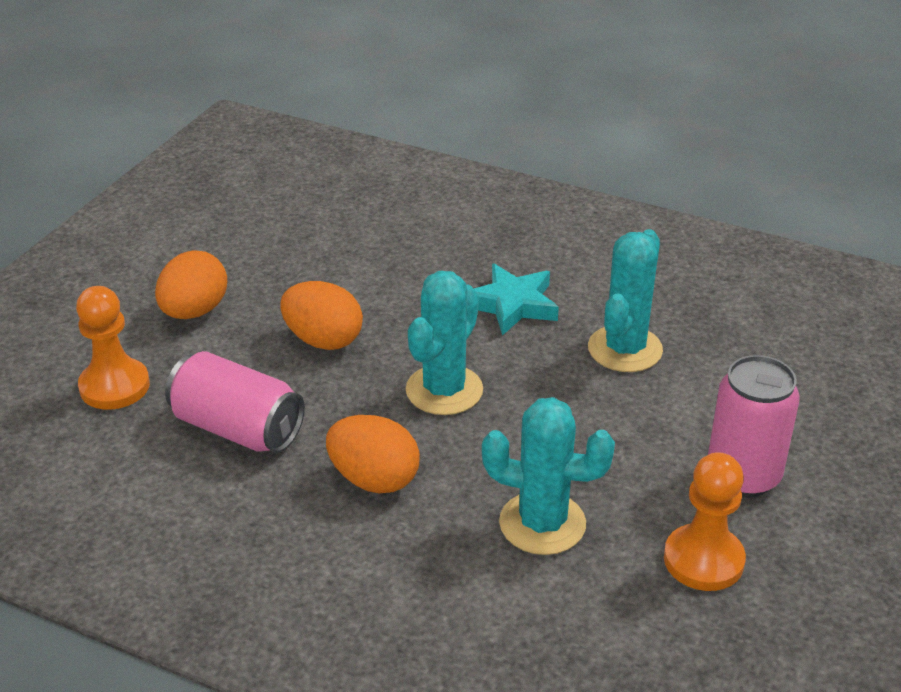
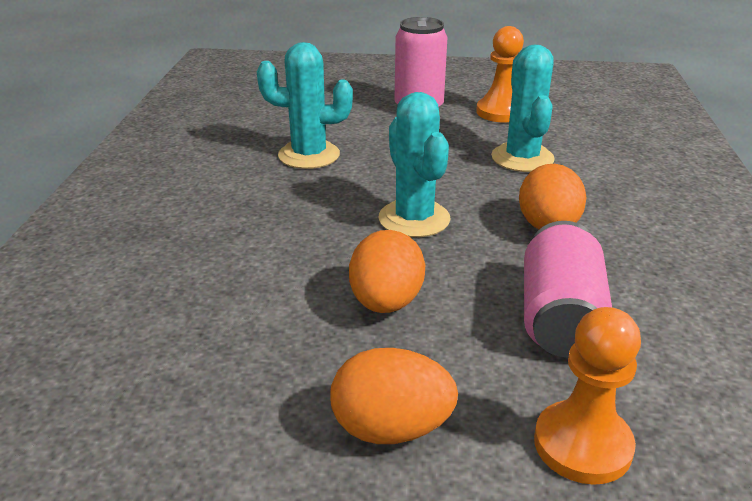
camera: 110 degrees left, 5 degrees down
(444, 390) = (414, 219): turquoise cactus -> turquoise cactus turned 60 degrees clockwise
(512, 304) = (269, 209): turquoise star -> none

